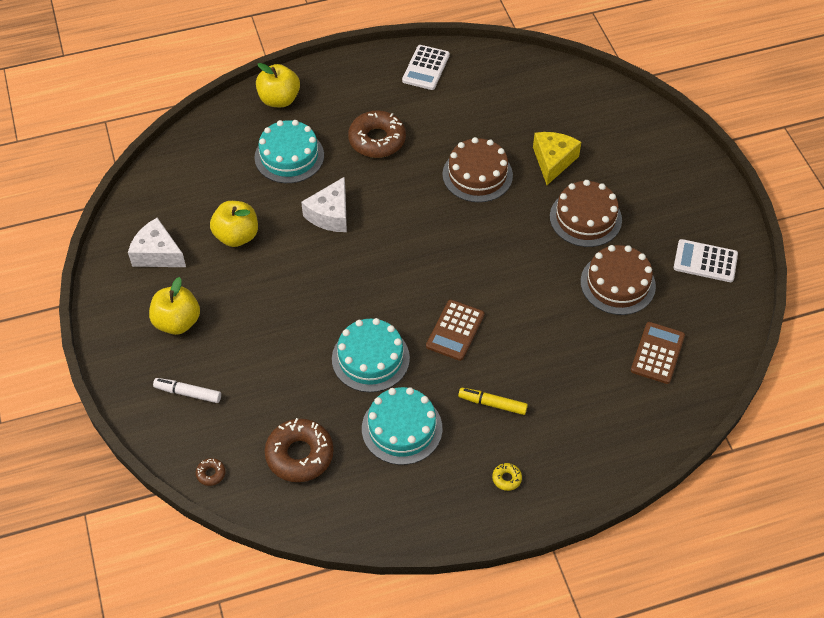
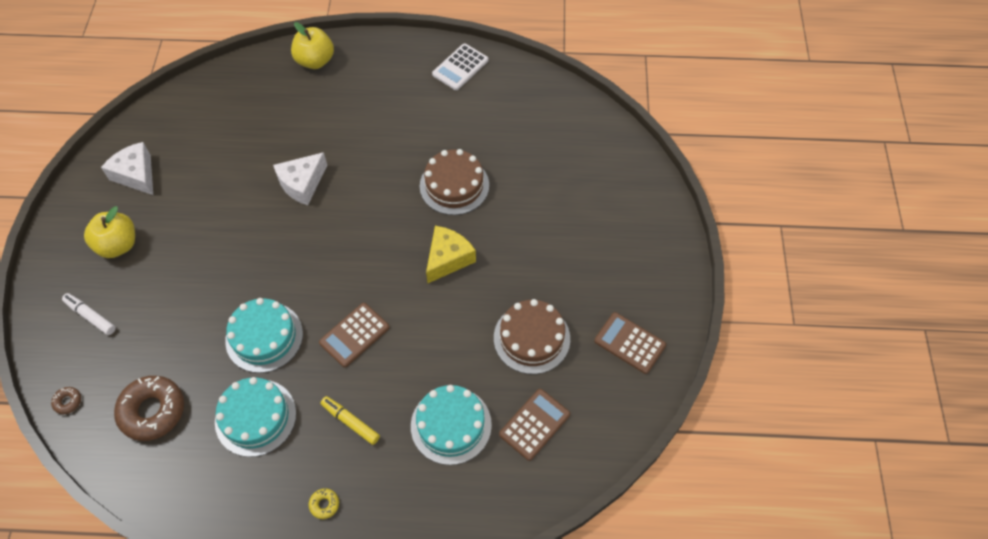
camera: 20 degrees right, 5 degrees up
(237, 236) = (211, 179): yellow apple -> none
(289, 156) = (295, 117): turquoise cake -> turquoise cake (451, 425)
(377, 140) = (380, 124): brown donut -> none
(553, 161) = (532, 193): yellow cheese -> yellow cheese (448, 259)
(585, 218) = (534, 260): brown cake -> none
(705, 261) = (629, 343): white calculator -> brown calculator

